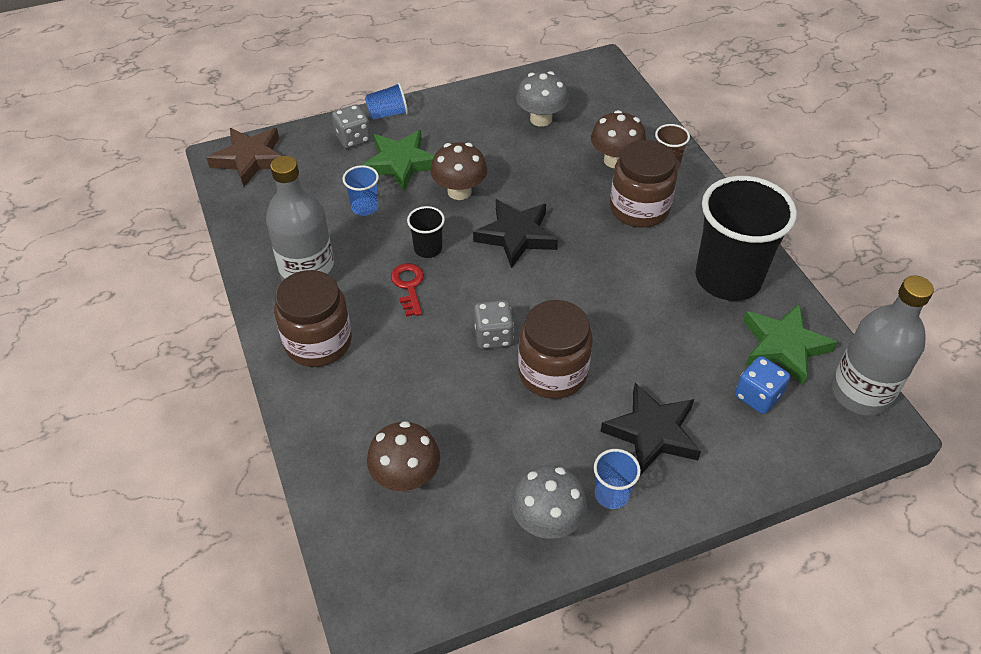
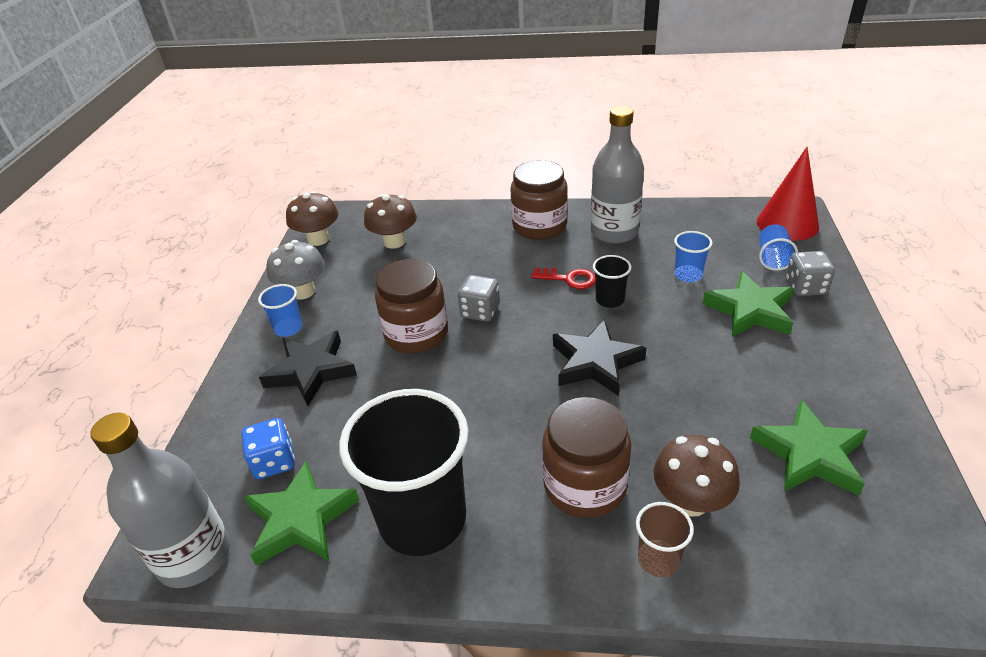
camera: 120 degrees right, 10 degrees down
(250, 159) = (787, 224): brown star -> red cone
(388, 114) = (849, 320): blue cup -> blue cup (772, 258)
(459, 191) = (685, 340): brown mushroom -> brown mushroom (318, 239)
(541, 119) = (809, 454): grey mushroom -> green star

